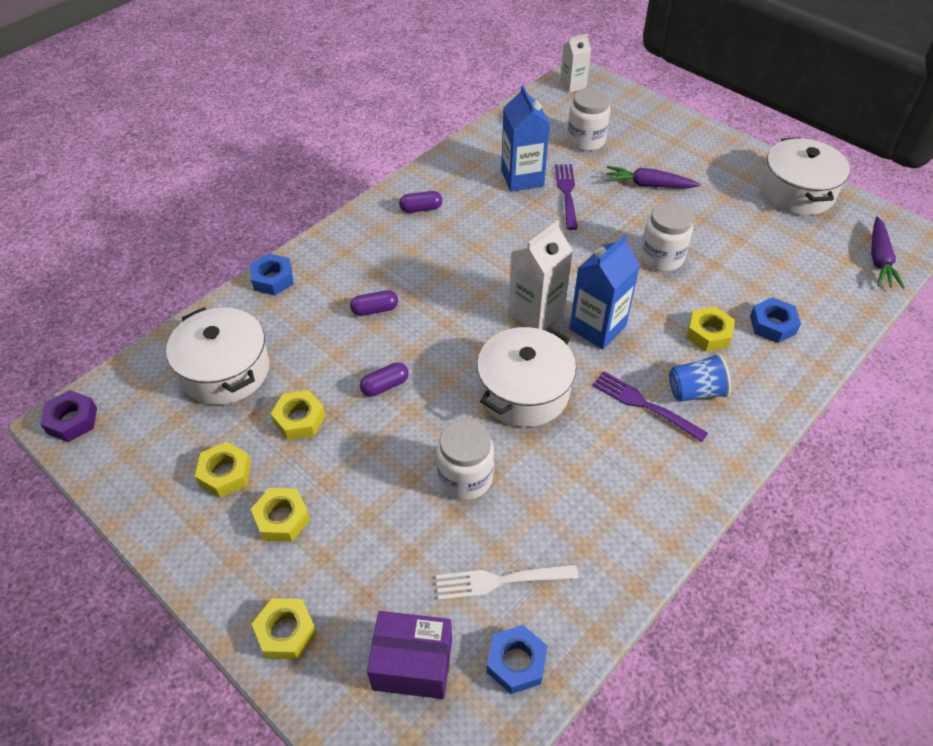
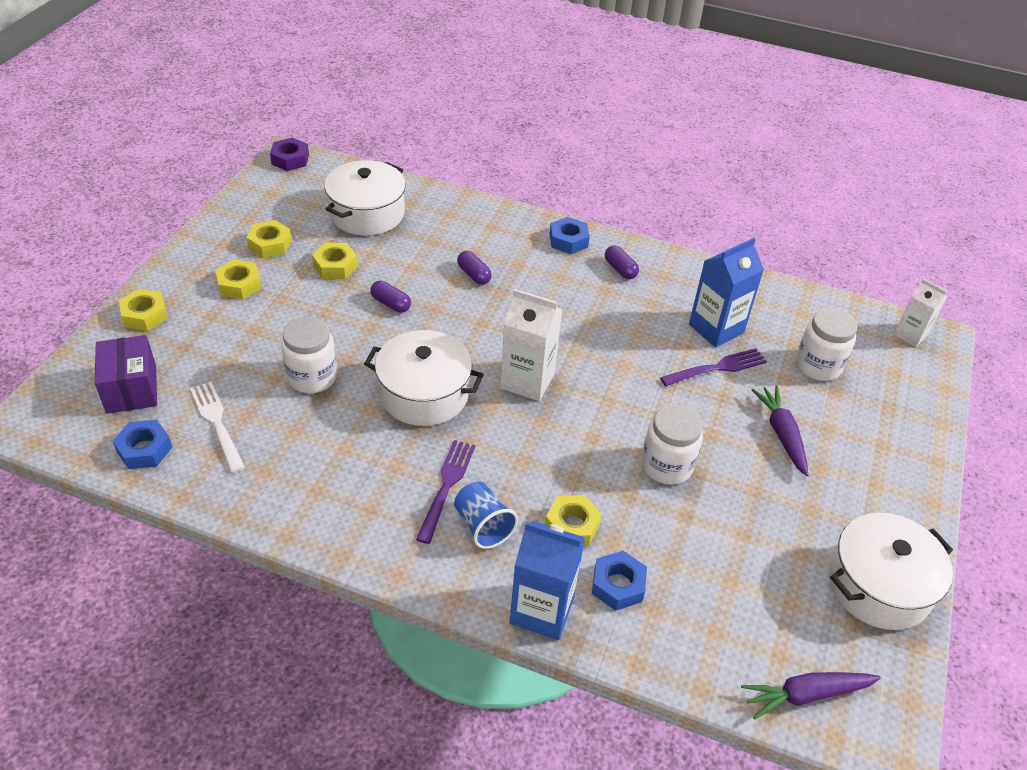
camera: 65 degrees right, 5 degrees down
(273, 279) = (476, 207): blue nut -> blue nut (568, 240)
(597, 327) = (532, 431): blue carton -> blue carton (542, 610)

